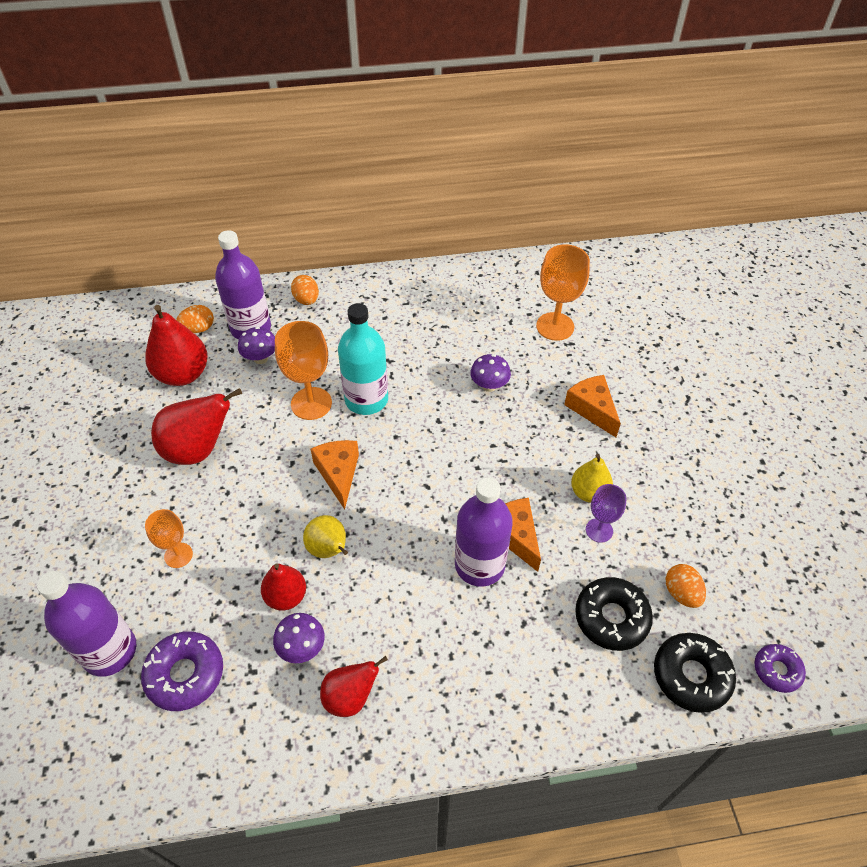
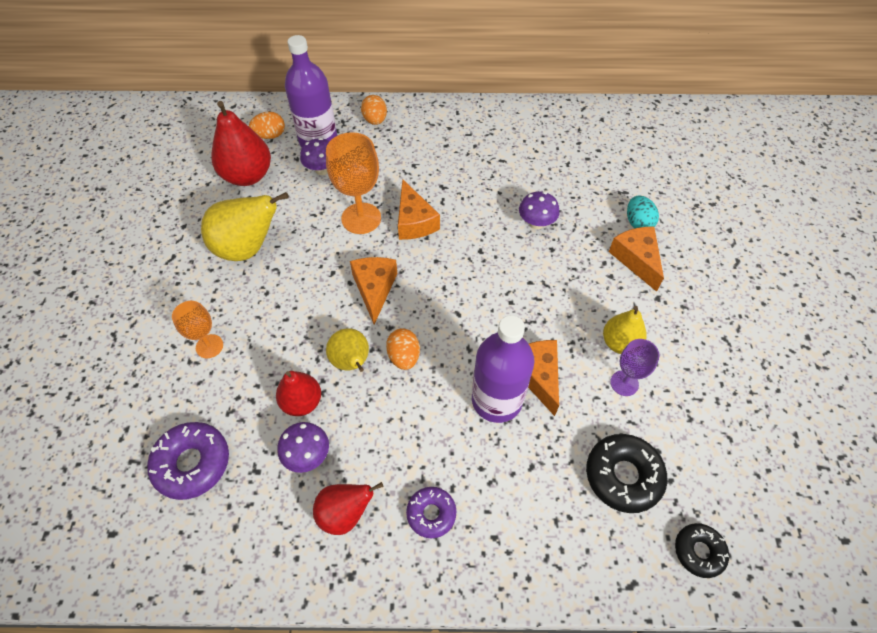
camera: 10 degrees right, 5 degrees up
(109, 651) = (128, 429): purple bottle -> none
(198, 450) = (248, 248): red pear -> yellow pear
(366, 399) = (414, 221): turquoise bottle -> orange cheese
(555, 326) = (611, 173): orange goblet -> none
(588, 372) = (638, 223): none -> turquoise egg
(681, 593) = (701, 462): orange egg -> orange egg (404, 357)
(691, 676) = (699, 551): black donut -> black donut, size x0.62
(777, 670) = (793, 562): purple donut -> purple donut (431, 514)

